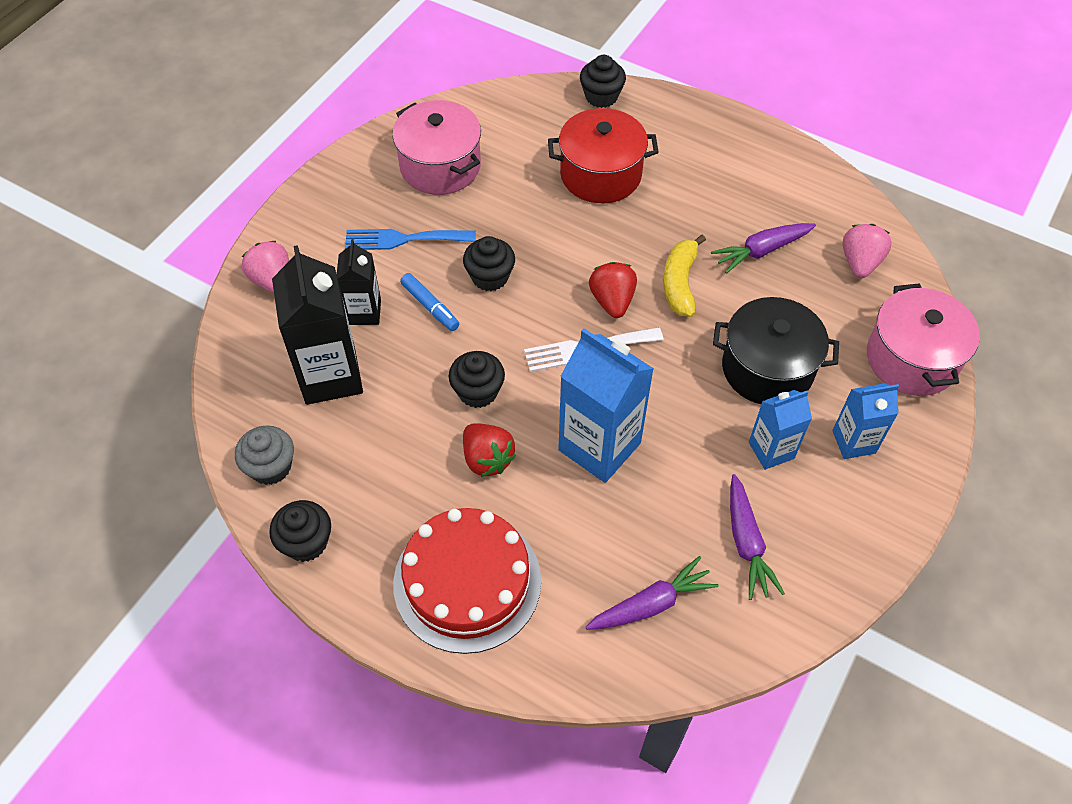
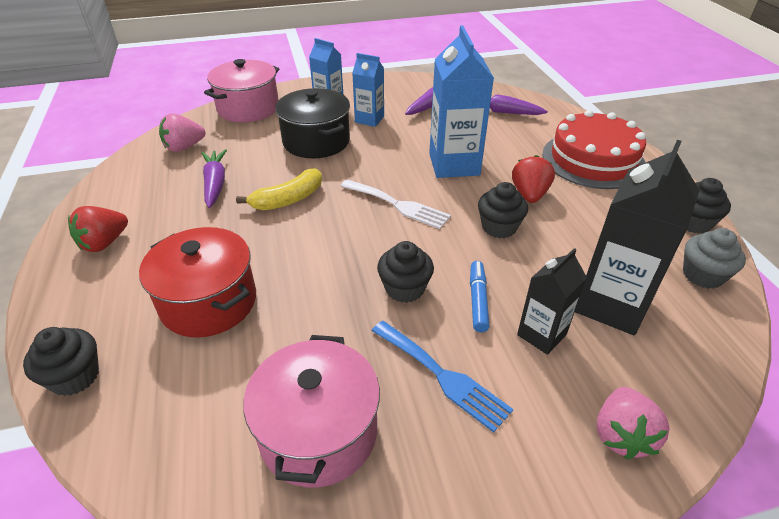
camera: 135 degrees left, 15 degrees down
(612, 301) = (343, 217): red strawberry -> red strawberry (104, 243)
(761, 251) = (215, 183): purple carrot -> purple carrot turned 120 degrees counterclockwise

